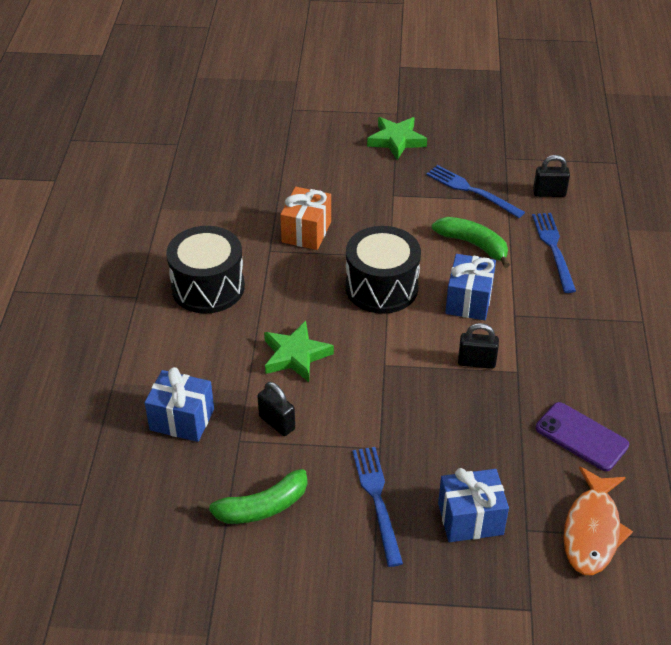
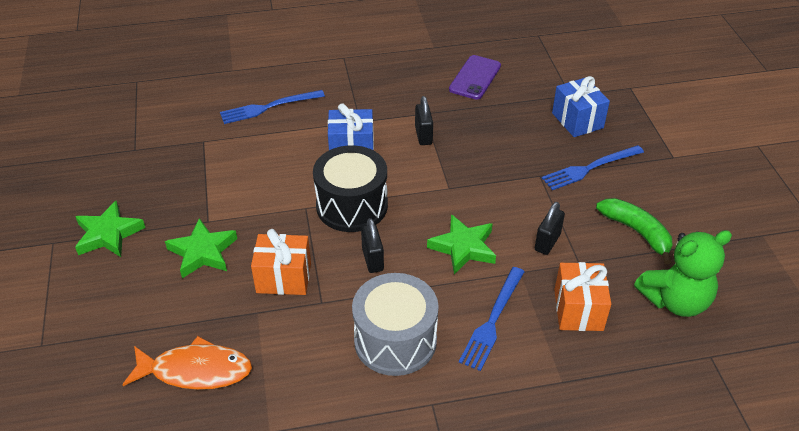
camera: 105 degrees left, 0 degrees up
(156, 503) = (675, 300): none -> green teddy bear
(182, 419) = (578, 310): blue gift -> orange gift
(208, 287) = (395, 340): black drum -> grey drum
(355, 189) = (203, 252): none -> green star
(472, 191) = (192, 165): blue fork -> blue fork (492, 320)
(473, 244) = (274, 155): green banana -> none
(549, 193) = (189, 116): black padlock -> black padlock (372, 259)
(592, 530) = (553, 68): orange fish -> orange fish (195, 371)

